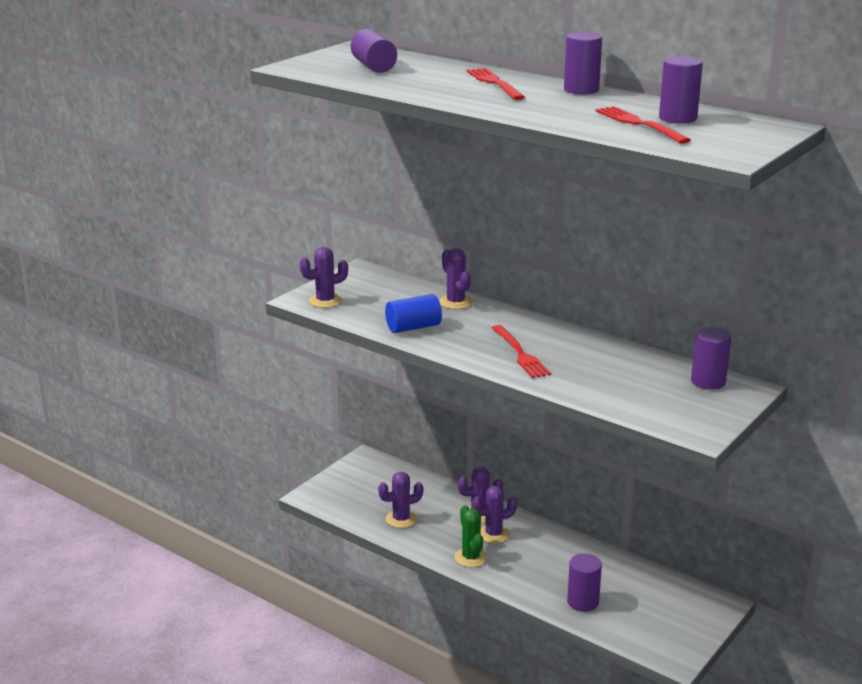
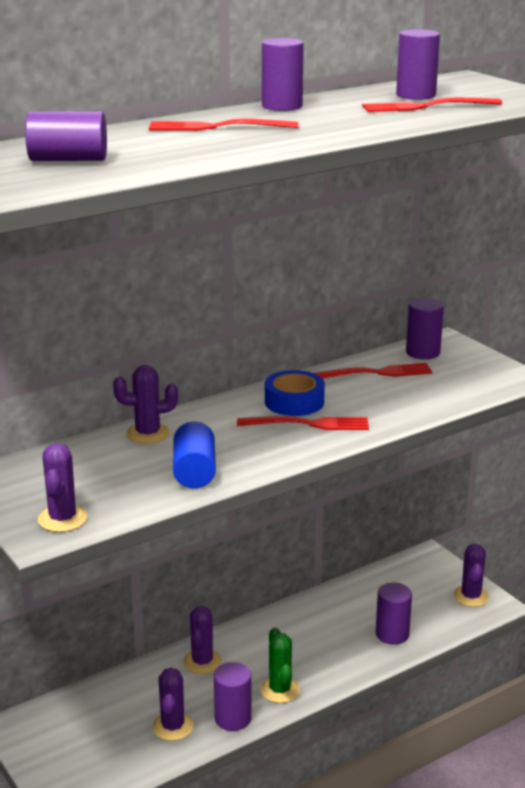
camera: 70 degrees left, 0 degrees up
(425, 543) = (233, 718): none -> purple cylinder
(471, 557) = (280, 690): green cactus -> green cactus turned 75 degrees clockwise
(493, 534) = (245, 661): purple cactus -> purple cactus (471, 596)
(553, 342) = (294, 402): none -> blue tape
(641, 367) = (376, 373): none -> red fork

